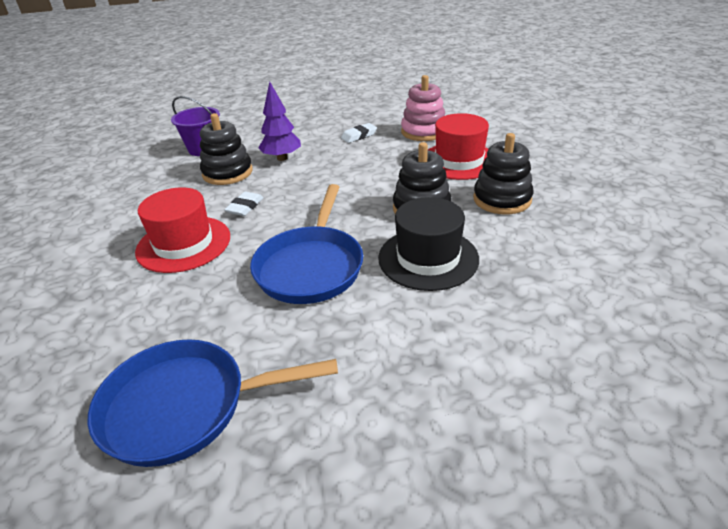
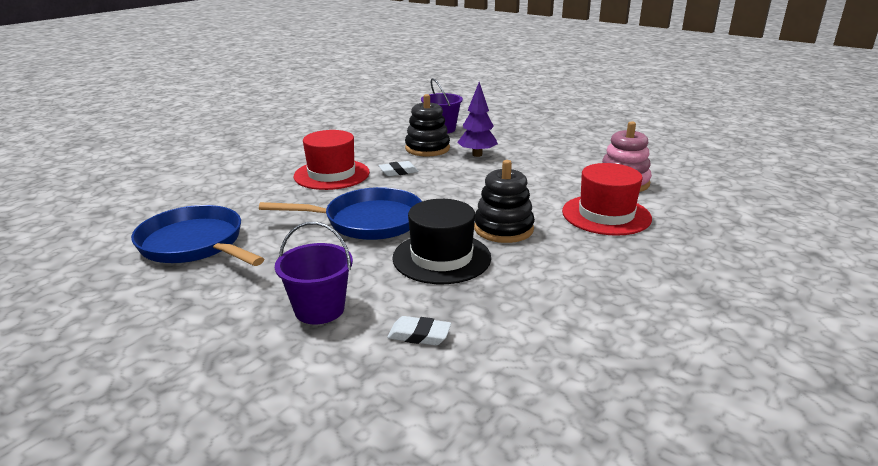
camera: 45 degrees right, 10 degrees down
(311, 266) = (367, 221): blue pan -> blue pan turned 150 degrees counterclockwise
(359, 136) = (562, 163): white eraser -> white eraser (419, 335)
(434, 367) = (319, 309): none -> purple bucket
(502, 199) = (580, 256): black stacking toy -> none

